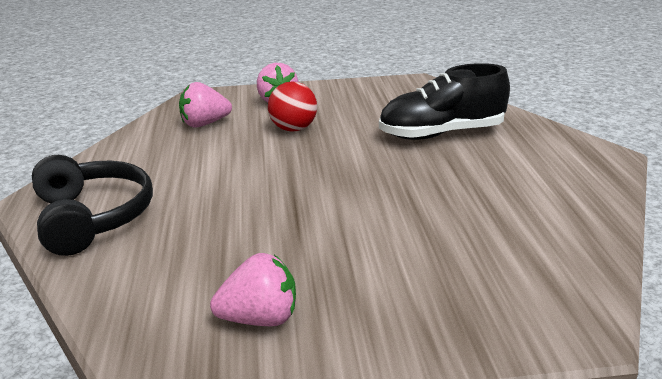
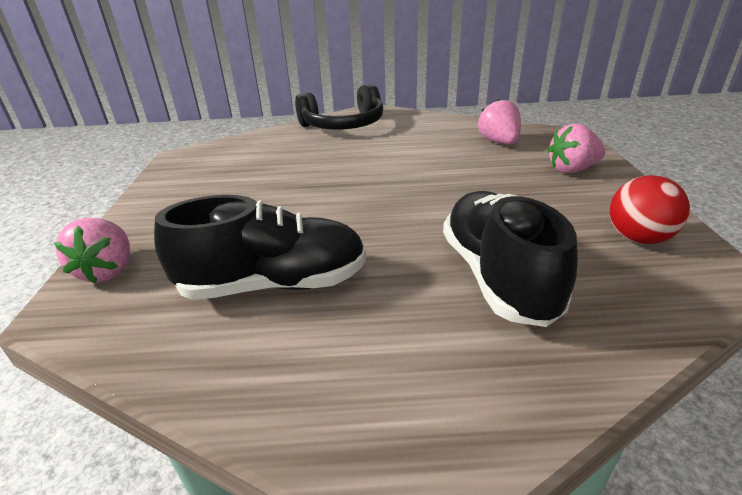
camera: 95 degrees right, 5 degrees up
(260, 319) = (200, 177): pink strawberry -> pink strawberry (108, 270)
(293, 129) = (495, 180): red ball -> red ball (638, 238)
(486, 215) = (274, 284): none -> black shoe

